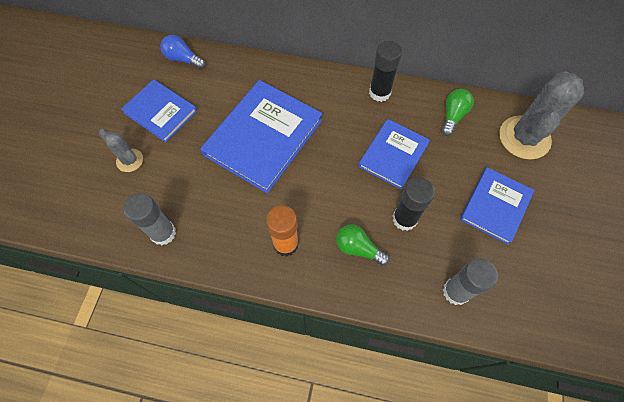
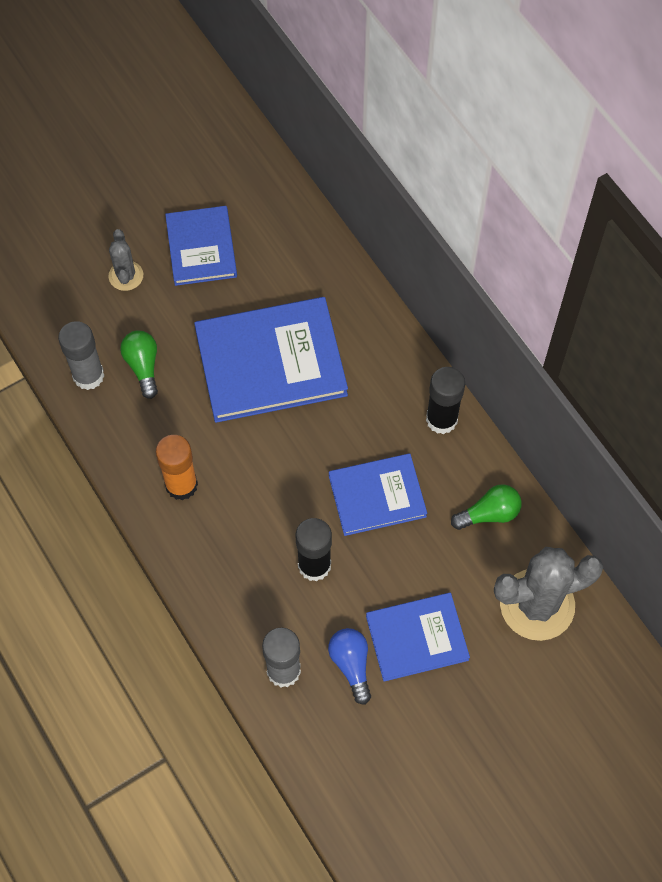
camera: 45 degrees right, 0 degrees up
(183, 59) = (280, 204): blue light bulb -> blue light bulb (351, 665)
(358, 248) = (241, 550): green light bulb -> green light bulb (143, 366)

